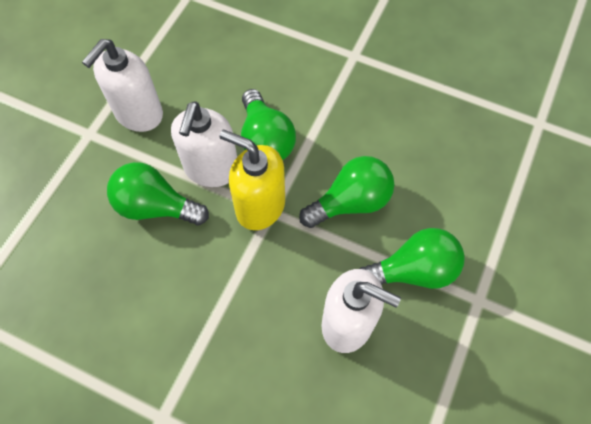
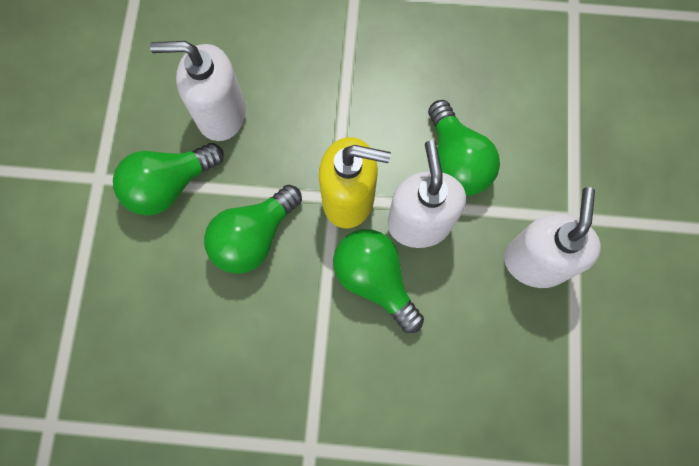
camera: 160 degrees right, 10 degrees up
(156, 206) = (456, 161): green light bulb -> green light bulb turned 75 degrees clockwise

